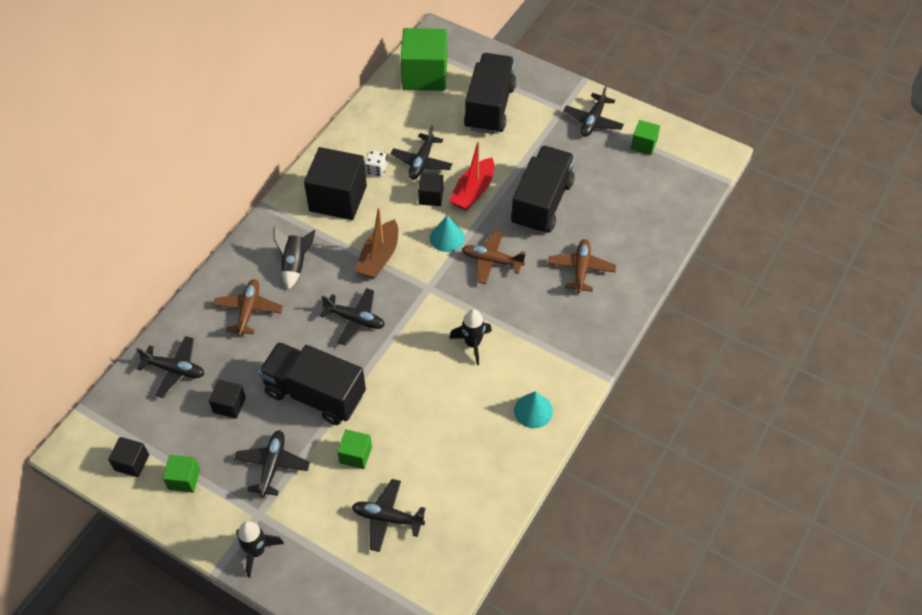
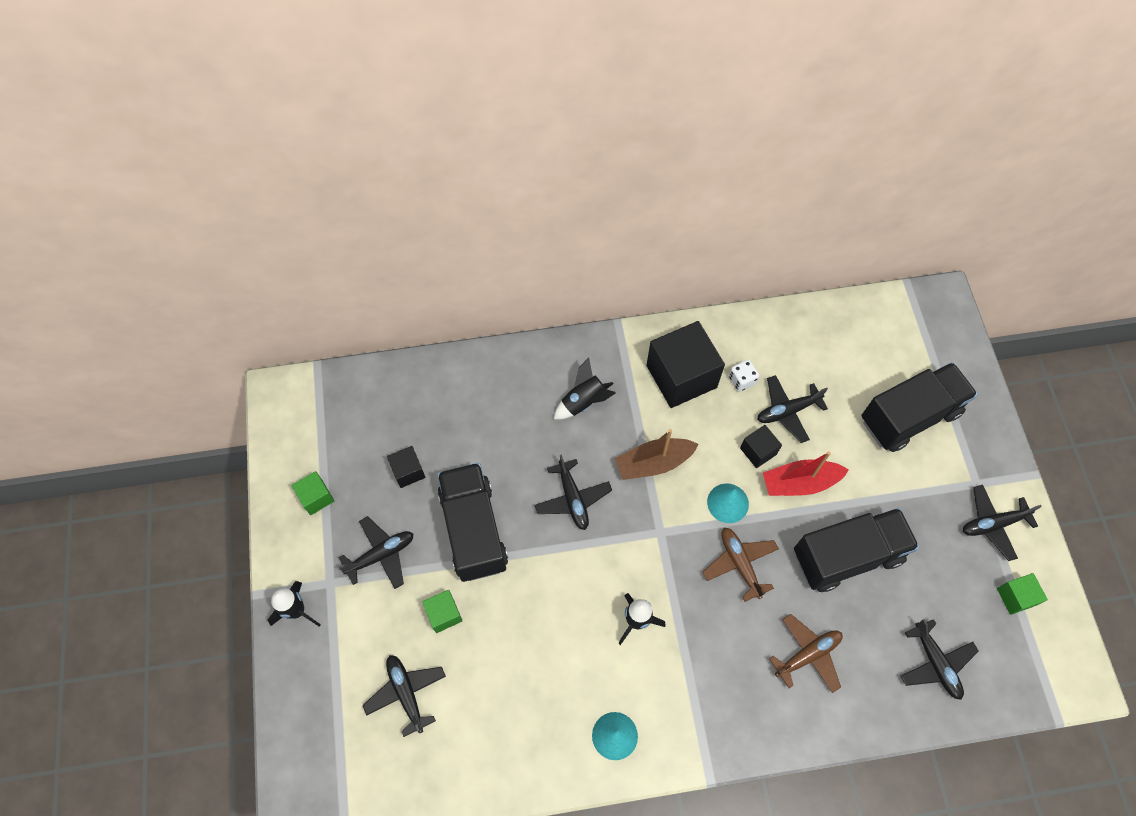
camera: 50 degrees right, 10 degrees up
(132, 462) = (300, 445): black cube -> none
(175, 370) = (405, 401): black plane -> black plane (935, 663)
(248, 310) = (507, 406): brown plane -> none
(425, 75) = (886, 330): green cube -> none

